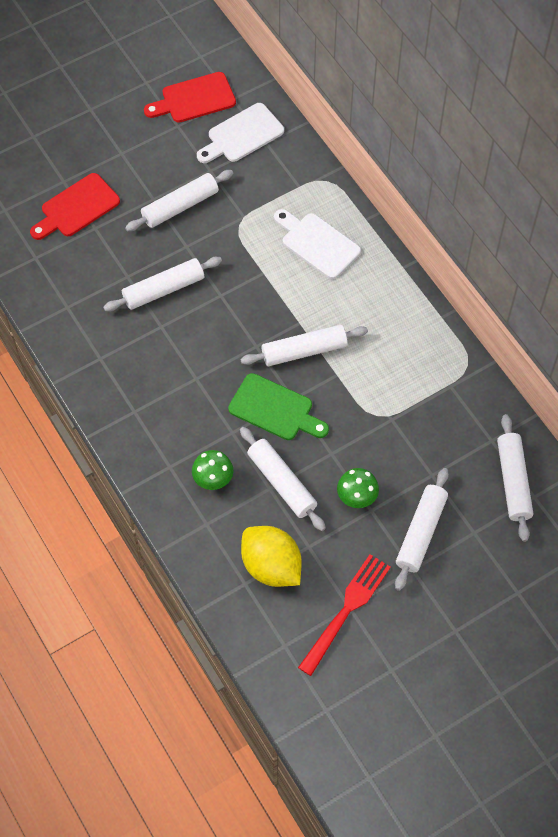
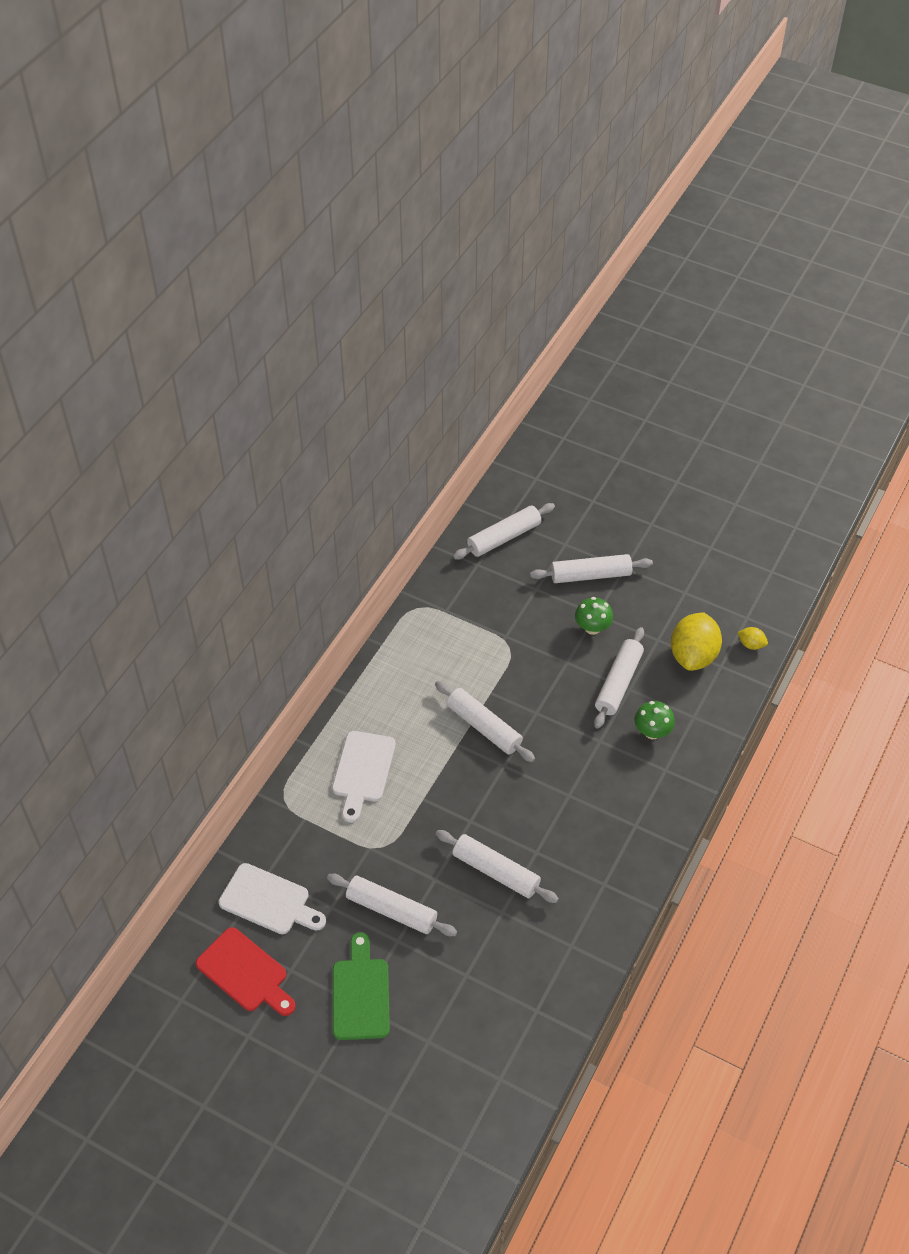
camera: 120 degrees left, 10 degrees down
(77, 208) = (453, 1007): red cutting board -> none
(251, 627) = (751, 644): none -> yellow lemon
(275, 409) = (556, 720): green cutting board -> green cutting board (361, 993)
(346, 610) = (689, 593): red fork -> none

